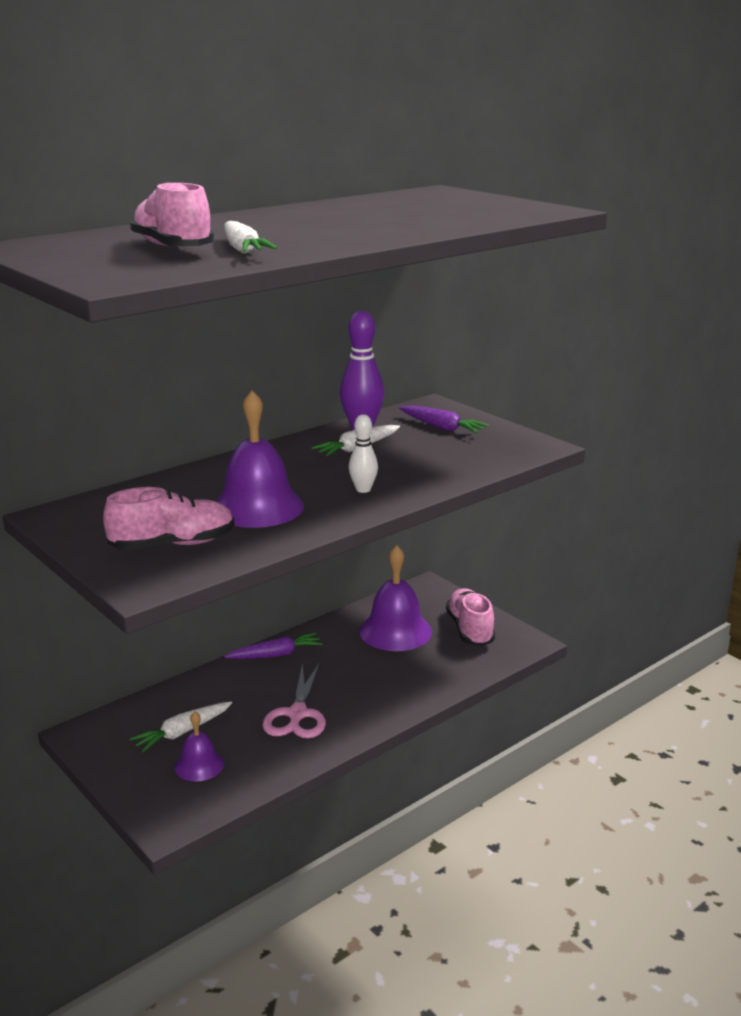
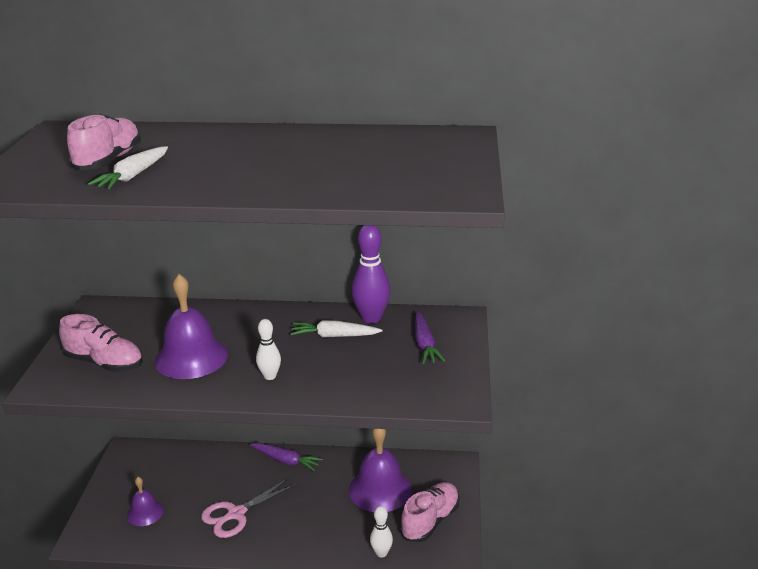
camera: 45 degrees right, 5 degrees up
(182, 732) = (168, 484): white carrot -> none
(469, 669) = (381, 553): none -> white bowling pin

